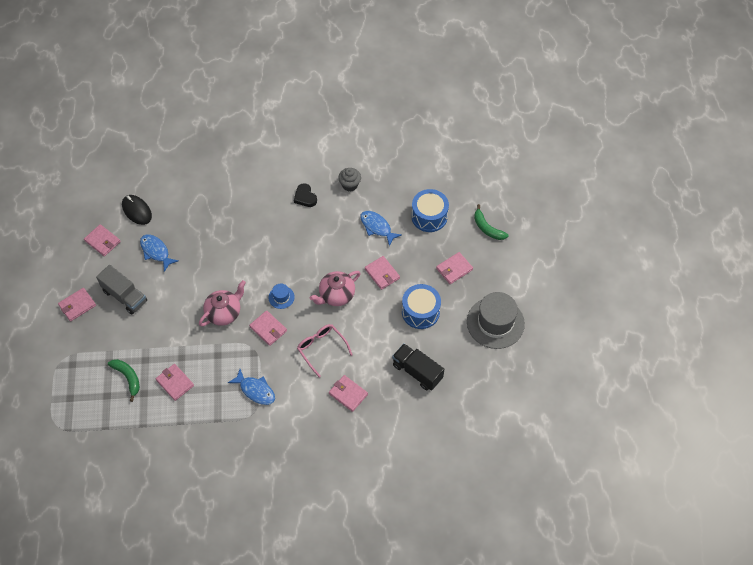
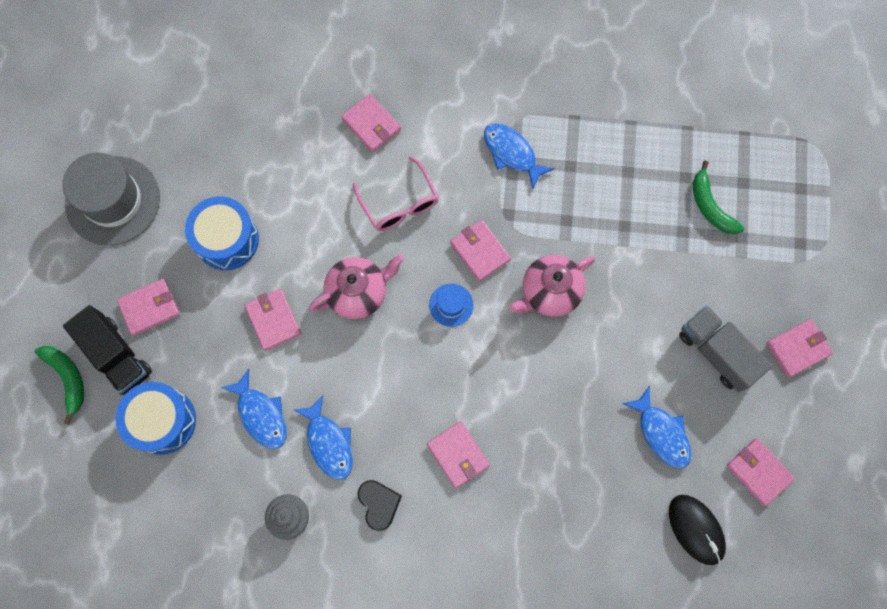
camera: 170 degrees left, 15 degrees up
(175, 383) = (636, 186): pink wallet -> pink wallet (458, 455)
(337, 220) = (329, 443): none -> blue fish
(417, 371) = (258, 142): black truck -> black truck (116, 355)

